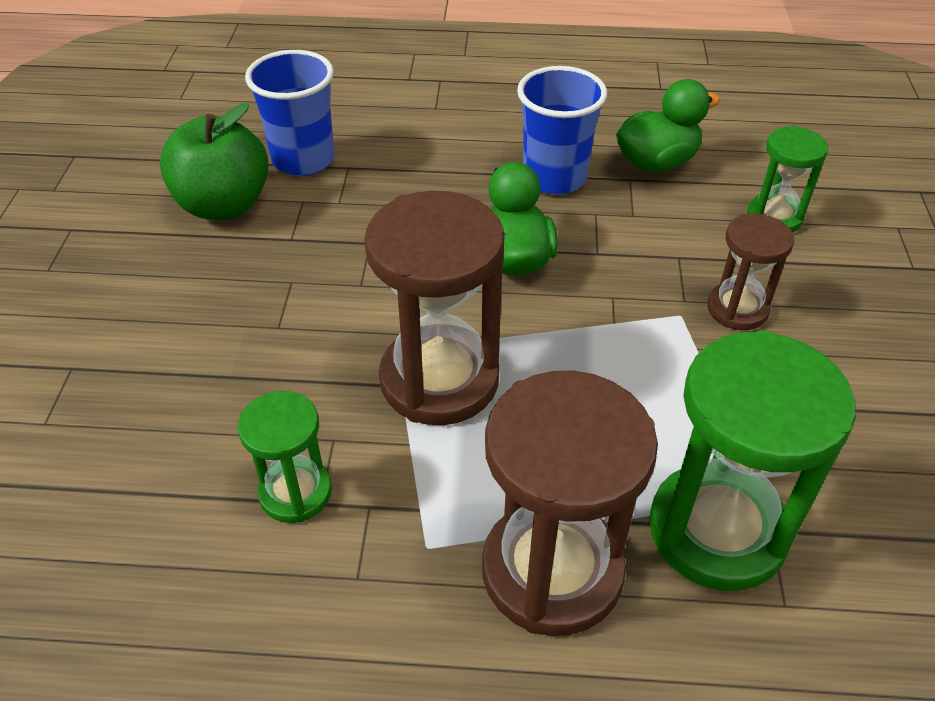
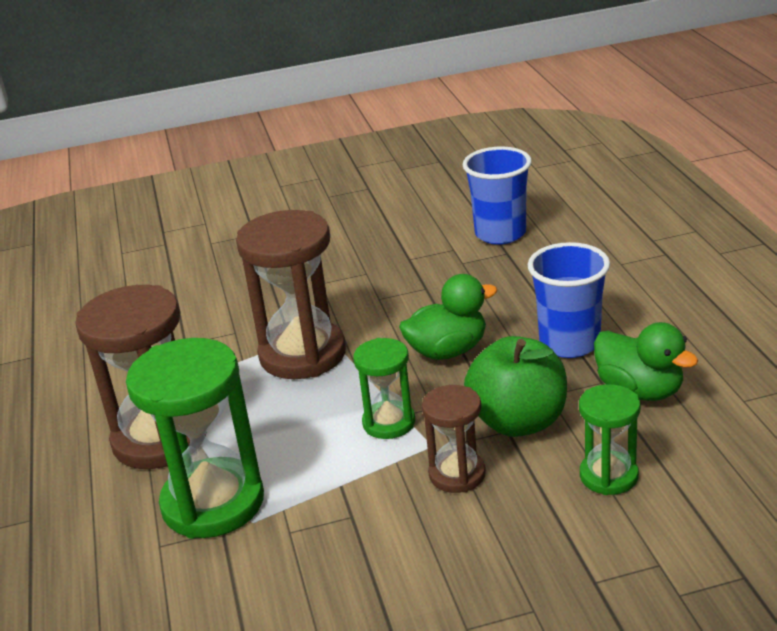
camera: 75 degrees right, 15 degrees down
(224, 205) = (426, 224): green apple -> green apple (518, 422)
(295, 492) = (189, 332): green hourglass -> green hourglass (389, 423)

